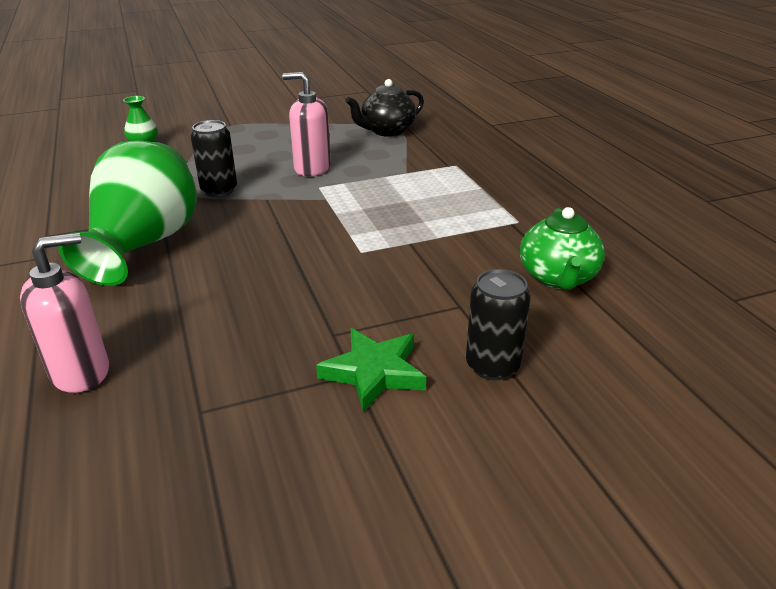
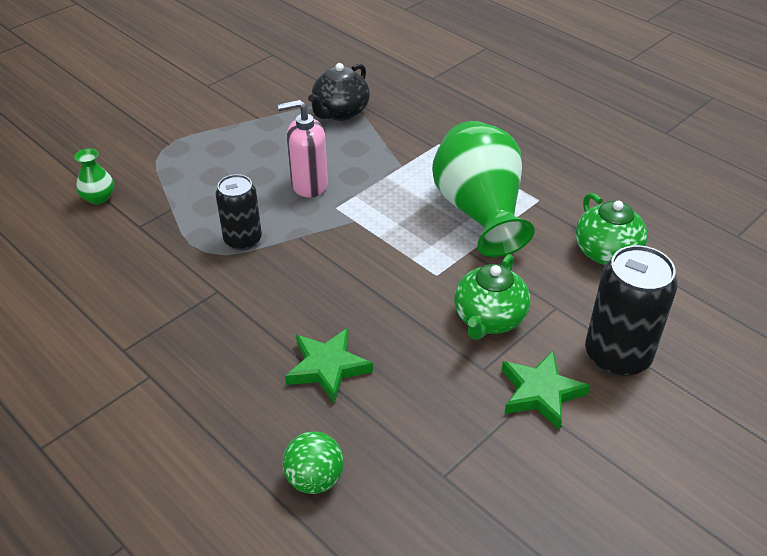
camera: 25 degrees left, 10 degrees up
(81, 372) = (314, 479): pink soap dispenser -> green ball
(144, 245) = (234, 330): green vase -> green vase (479, 213)
(189, 291) = (328, 367): none -> green star
(379, 297) = (489, 319): none -> green teapot
(492, 366) = (617, 355): black can -> black can, size x1.54

